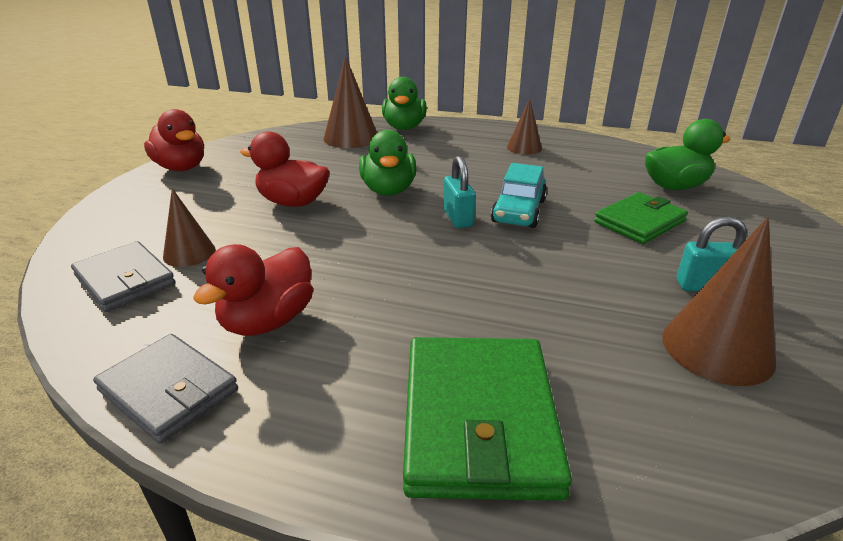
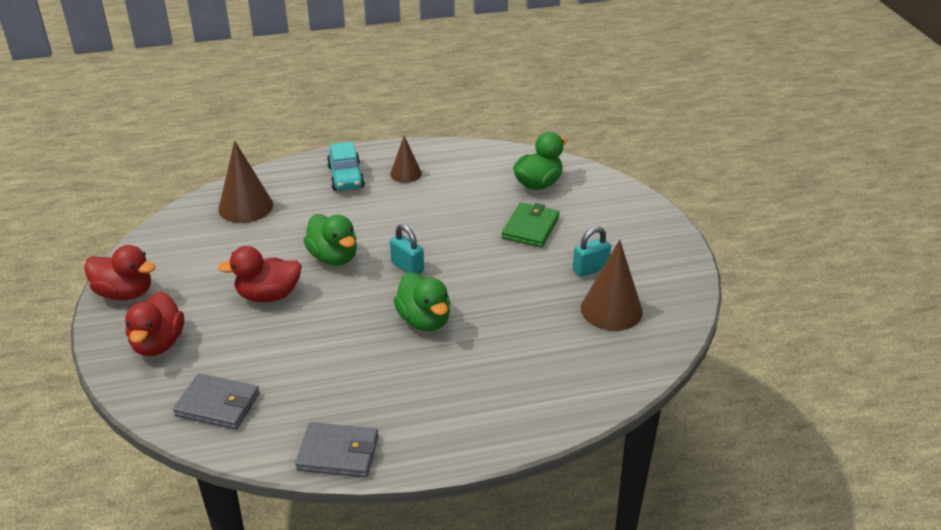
camera: 30 degrees left, 5 degrees up
(189, 253) = (238, 367): brown cone -> none
(268, 321) = (351, 392): red duck -> red duck (158, 344)
(404, 127) = (283, 178): green duck -> green duck (424, 320)
(479, 420) = (516, 397): green wallet -> none
(518, 211) = (445, 245): turquoise car -> turquoise car (346, 177)

